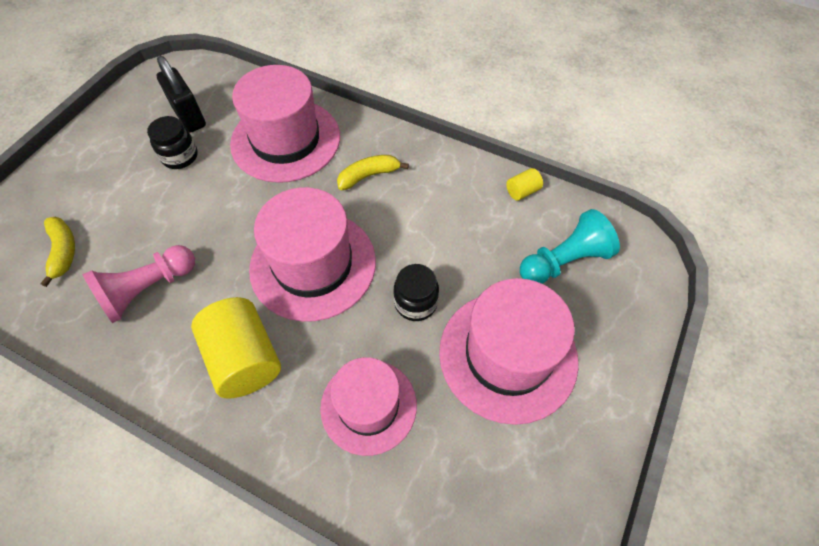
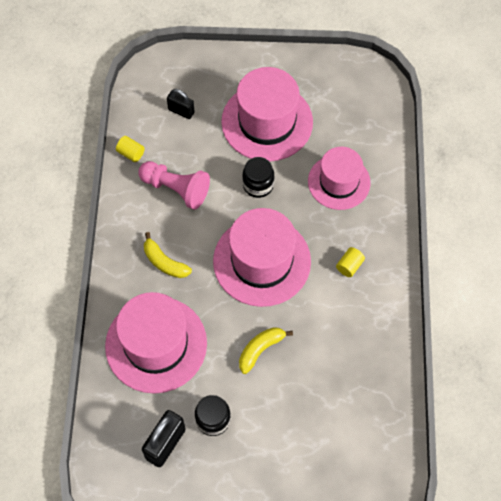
camera: 115 degrees left, 5 degrees up
(63, 252) = (342, 444): yellow banana -> yellow banana (260, 349)
(148, 289) = (337, 359): pink pawn -> pink pawn (176, 189)
(245, 358) = (349, 266): yellow cylinder -> yellow cylinder, size x0.44
(564, 261) = (181, 111): turquoise pawn -> black padlock

